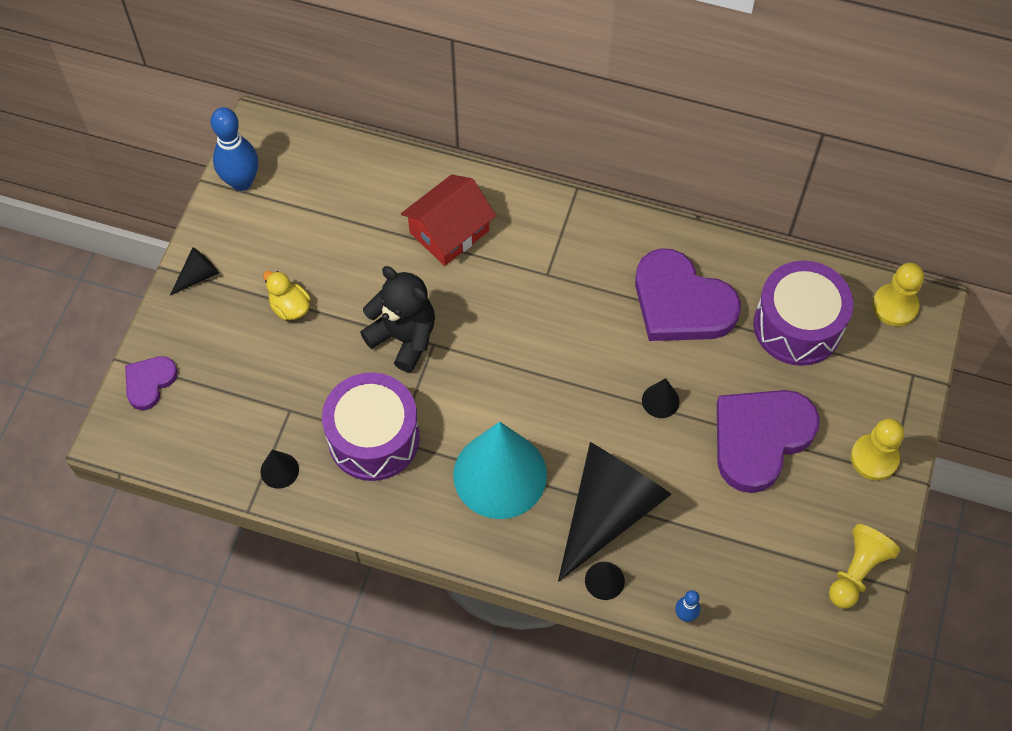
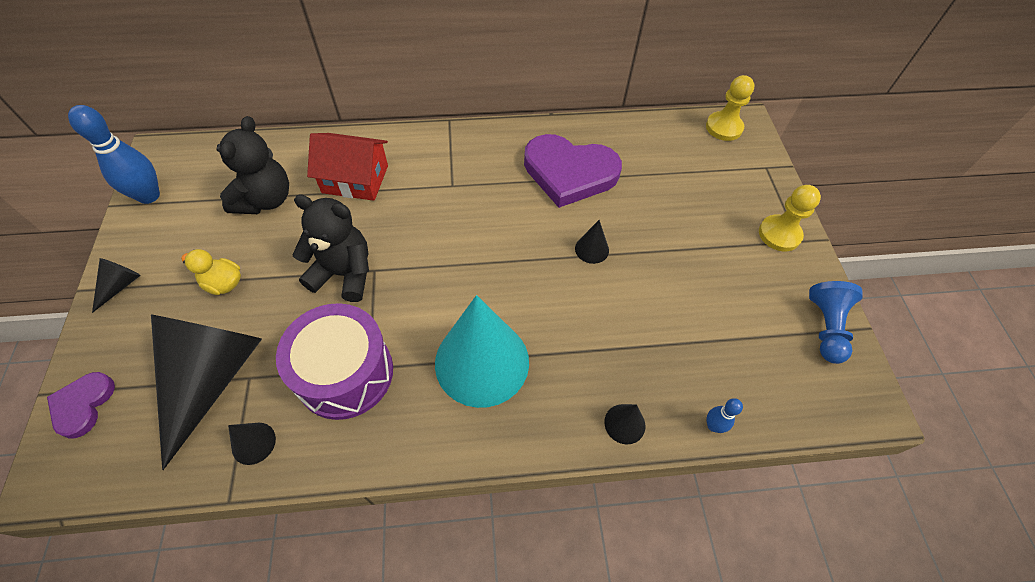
camera: 25 degrees left, 5 degrees down
(352, 226) = (265, 200): none -> black teddy bear
(449, 231) = (355, 179): red house -> red house turned 75 degrees clockwise
(609, 510) = (595, 356): black cone -> black cone (212, 377)
(760, 438) = (686, 250): purple heart -> none
(797, 326) = (665, 161): purple drum -> none
(856, 571) = (825, 327): yellow pawn -> blue pawn

